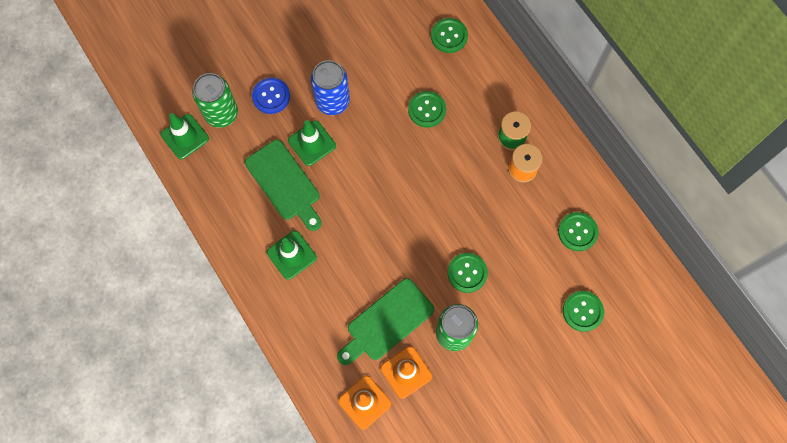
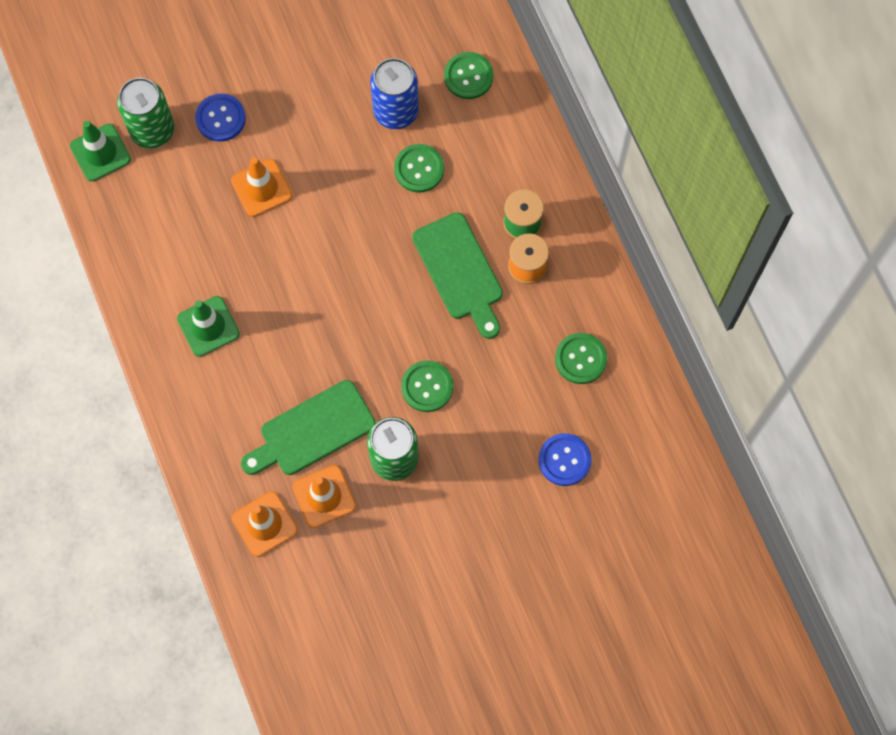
camera: 10 degrees right, 0 degrees up
(285, 183) = (217, 234): green cutting board -> green cutting board (460, 271)
(312, 143) = (261, 188): green traffic cone -> orange traffic cone
(332, 101) = (298, 138): blue can -> blue can (396, 111)
(582, 311) = (564, 460): green button -> blue button

